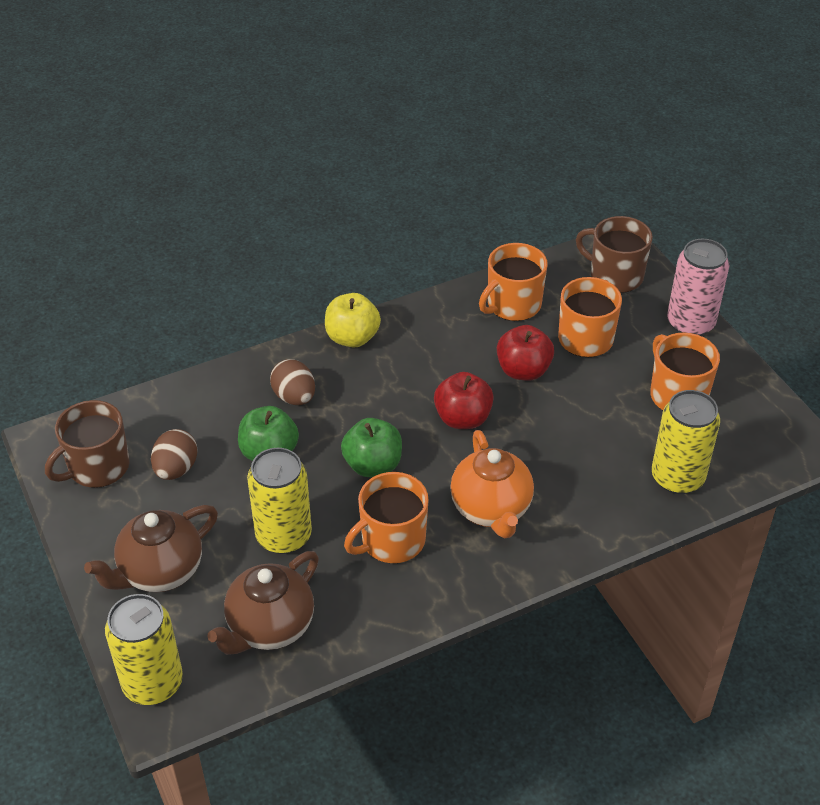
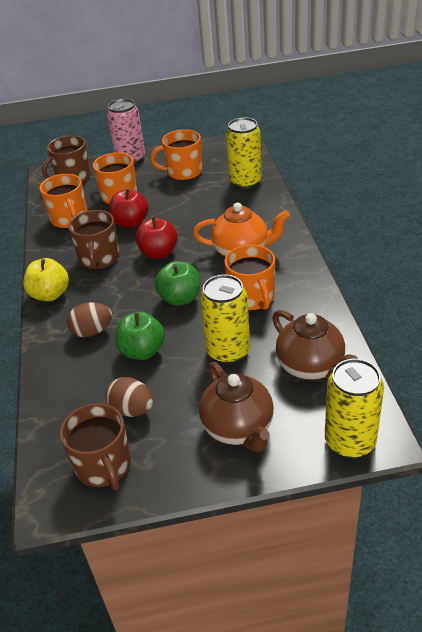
camera: 70 degrees left, 5 degrees down
(434, 361) = (99, 258): none -> brown mug

